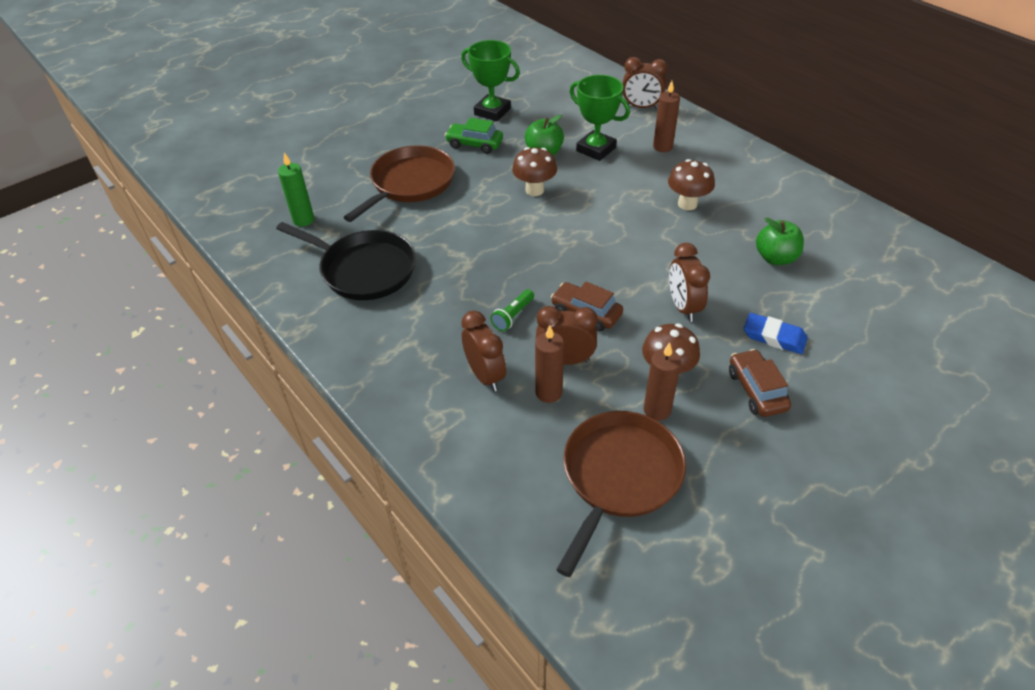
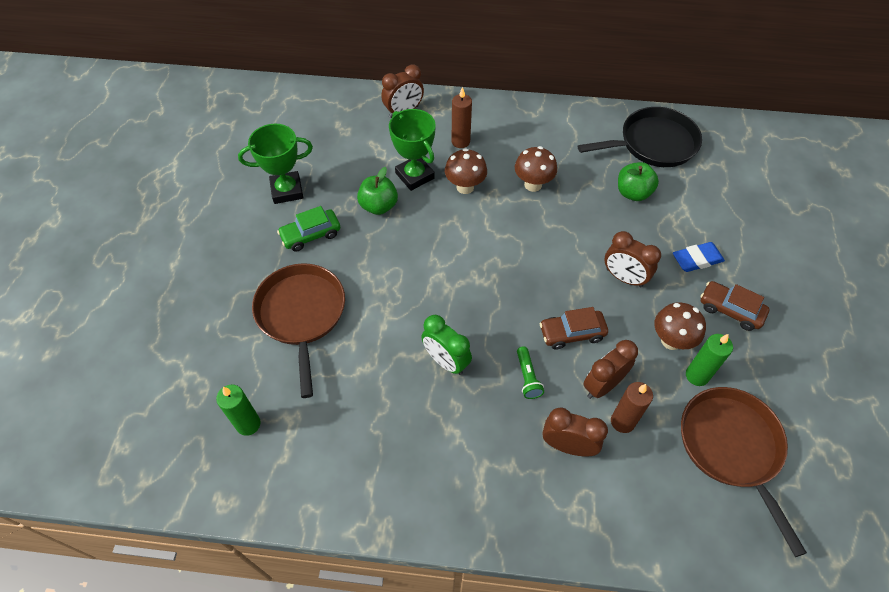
camera: 45 degrees left, 10 degrees up
(364, 269) = (365, 430): black pan -> black pan (653, 144)
(467, 268) = (446, 361): none -> green clock
(534, 190) = (412, 248): brown mushroom -> brown mushroom (465, 187)
(596, 149) = (415, 176): green trophy -> green trophy turned 60 degrees clockwise
(657, 410) = (697, 375): brown candle -> green candle

